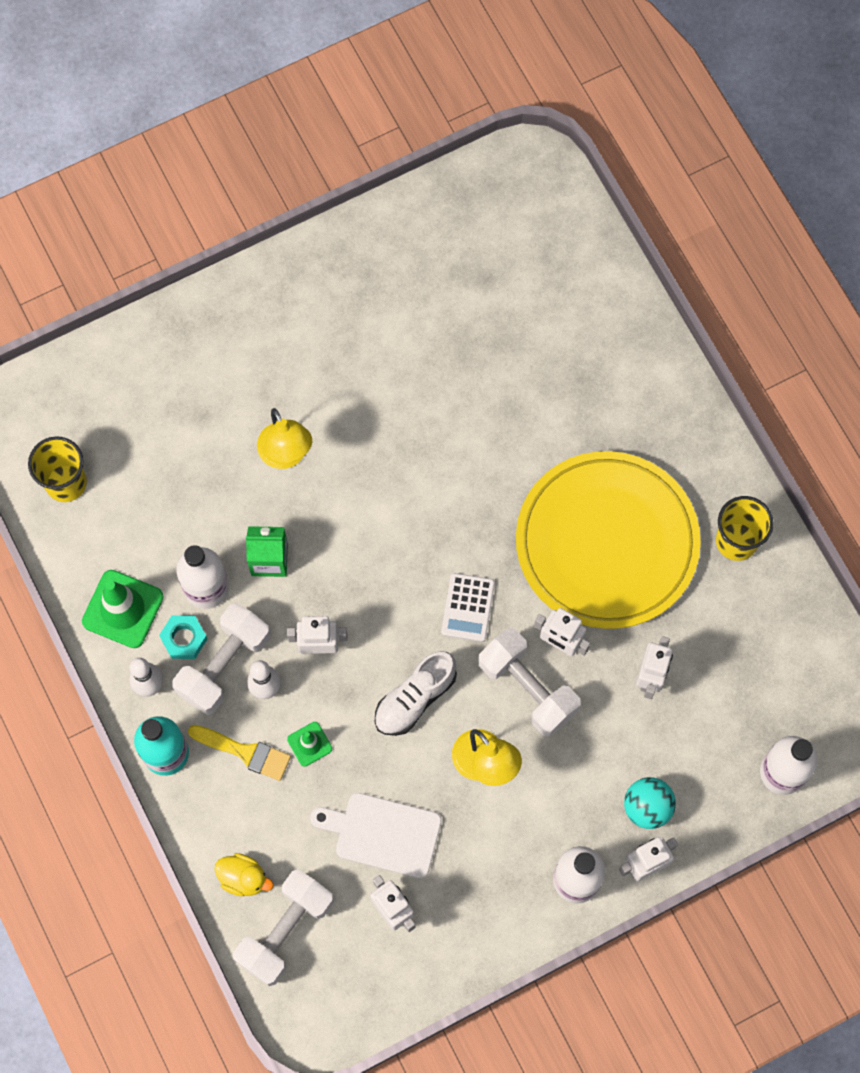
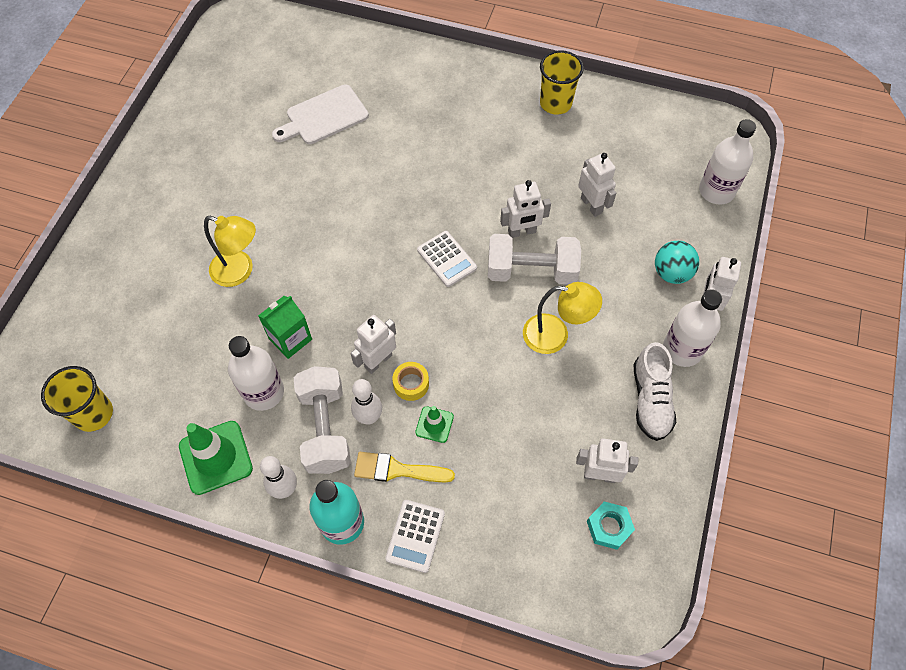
camera: 45 degrees left, 10 degrees down
(184, 639) = (280, 437): turquoise nut -> turquoise nut (609, 527)
(208, 816) = (415, 536): none -> white calculator
(243, 878) = (482, 553): yellow duck -> none
(245, 752) = (397, 470): yellow brush -> yellow brush turned 150 degrees counterclockwise
(285, 931) = (547, 559): white dumbbell -> none
(325, 692) = (411, 384): none -> yellow tape
(383, 834) = (541, 434): white cutting board -> white cutting board (324, 116)
(415, 698) = (471, 337): white shoe -> white shoe (650, 400)
(607, 542) = (487, 160): yellow plate -> none

